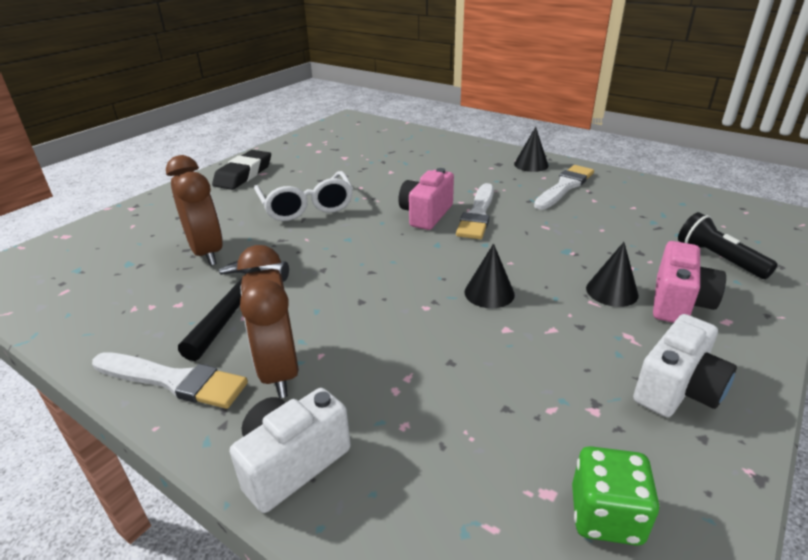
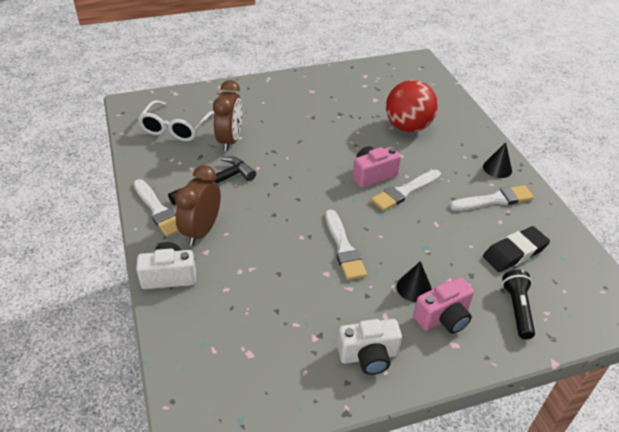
camera: 35 degrees right, 10 degrees up
(244, 175) = (299, 87): black eraser -> black eraser (514, 252)
(306, 206) = (310, 132): white glasses -> white glasses (175, 128)
(407, 165) = (408, 127): none -> red ball
(489, 293) = (344, 248): black cone -> white brush
(606, 515) = (261, 377): green dice -> none

